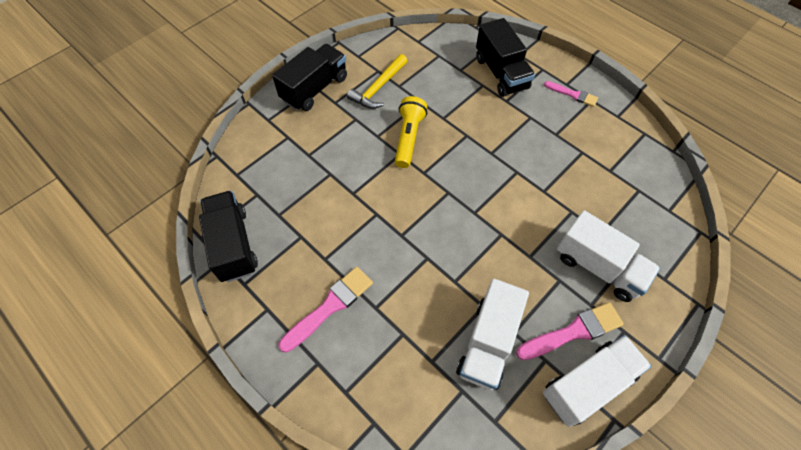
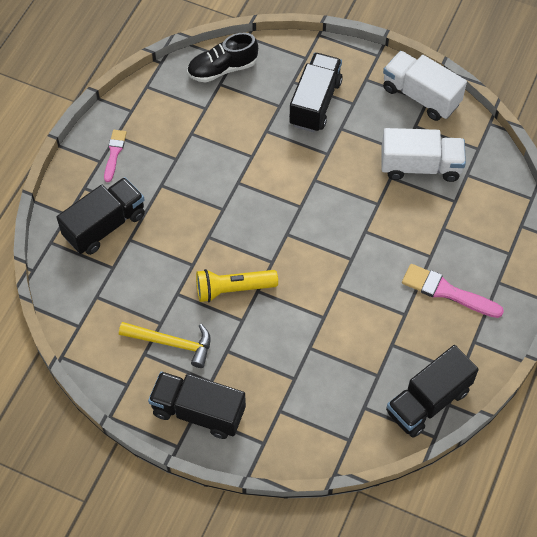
camera: 110 degrees left, 0 degrees up
(573, 332) = (383, 111): pink brush -> none
(598, 267) = (315, 103): white truck -> black truck
(658, 197) = (222, 69): none -> black shoe

